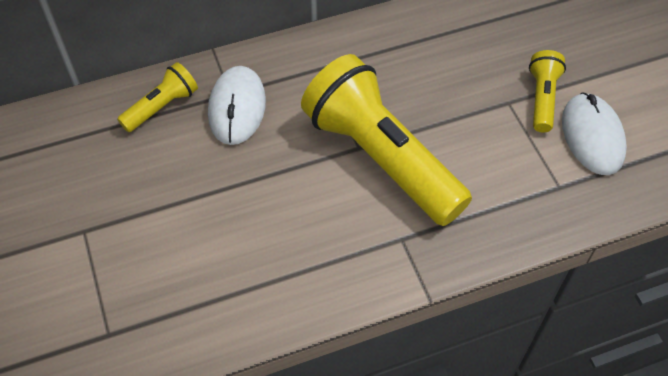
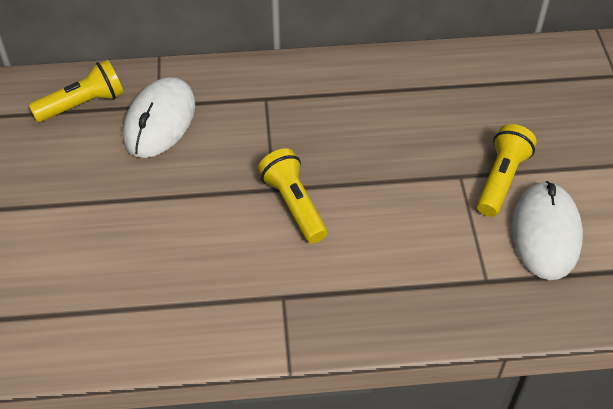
camera: 15 degrees right, 5 degrees down
(381, 157) = (294, 205): yellow flashlight -> yellow flashlight, size x0.46

